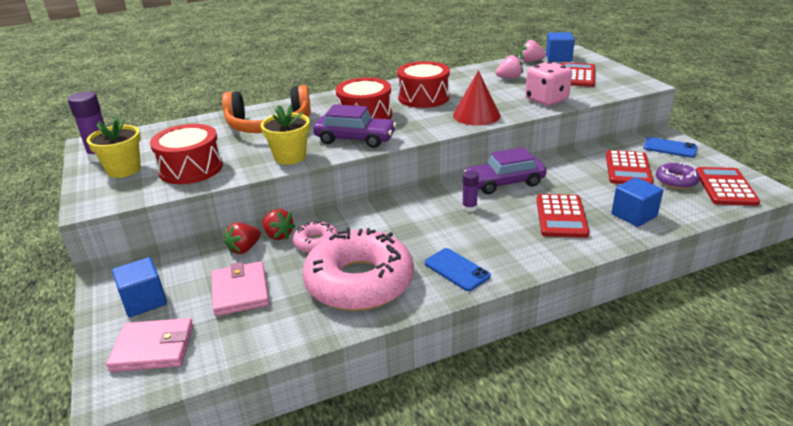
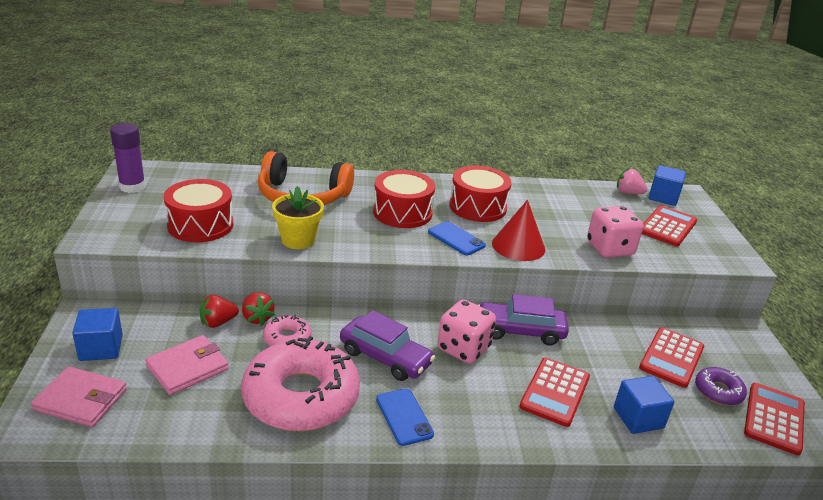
camera: 15 degrees right, 0 degrees up
(124, 170) = (142, 208): yellow flower pot -> none
(240, 291) = (187, 368): pink wallet -> pink wallet turned 45 degrees clockwise
(355, 139) = (374, 238): purple car -> purple car (385, 357)
(469, 207) = (463, 348): purple glue stick -> pink dice
(509, 78) = (588, 208): pink strawberry -> none
(670, 148) = (741, 346): blue phone -> blue phone (456, 239)

